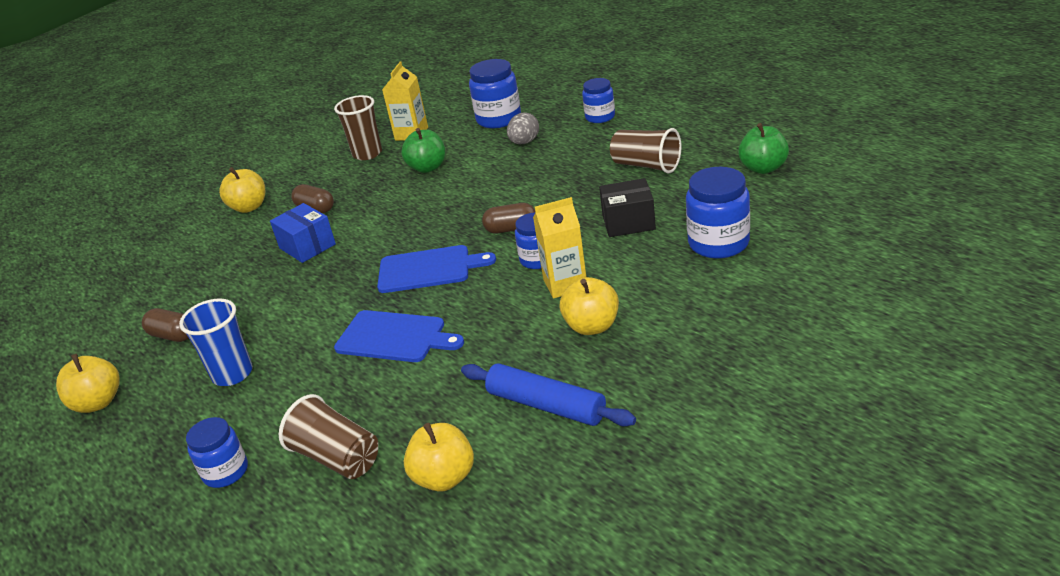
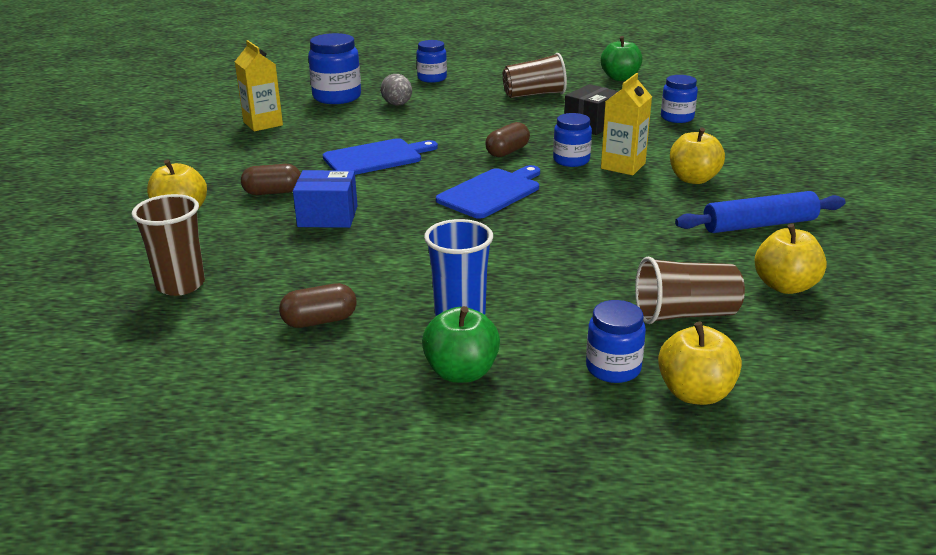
camera: 50 degrees left, 5 degrees down
(98, 402) = (349, 398): yellow apple -> yellow apple (695, 393)
(367, 154) = (242, 146): brown cup -> brown cup (180, 285)
(394, 337) = (559, 236): blue cutting board -> blue cutting board (376, 157)
(427, 167) = (336, 139): green apple -> green apple (461, 372)
(718, 243) = (677, 118): blue jar -> blue jar, size x0.64

